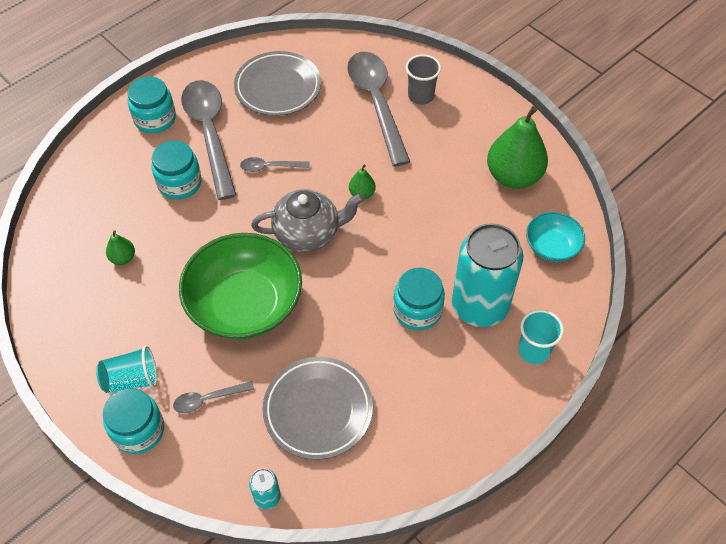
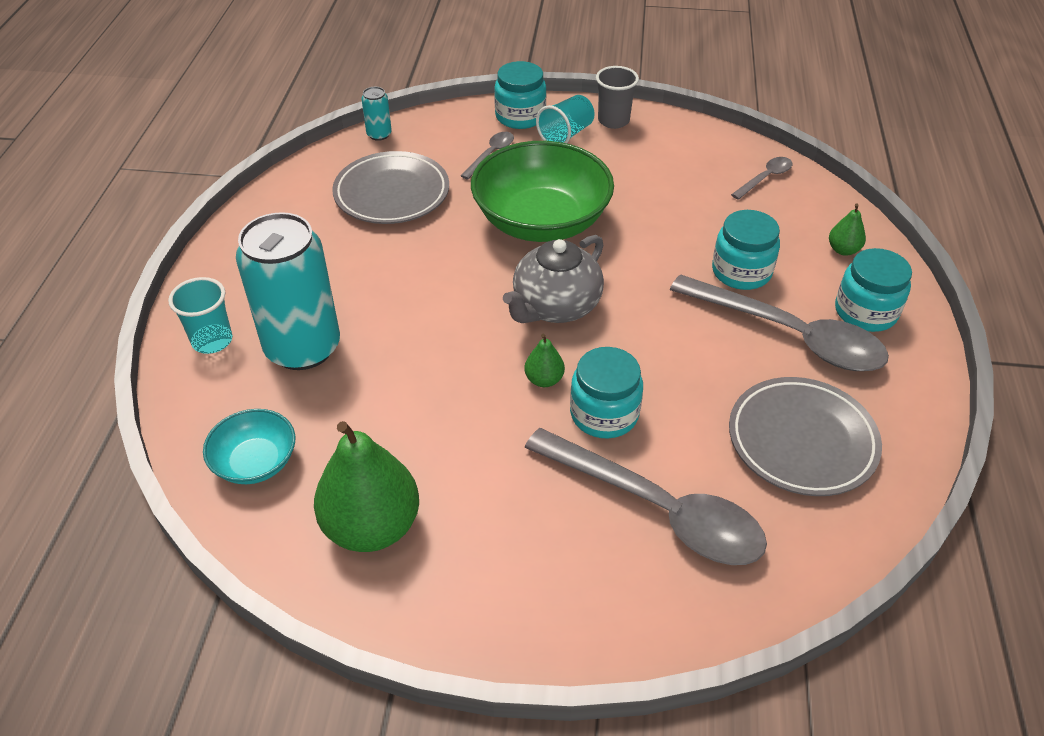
camera: 140 degrees right, 10 degrees down
(123, 258) = (693, 191): green pear -> green pear (843, 250)
(270, 167) = (678, 343): grey spoon -> grey spoon (765, 178)
(417, 310) = (368, 307): turquoise jar -> turquoise jar (604, 414)
(421, 96) = (611, 565): grey cup -> grey cup (613, 121)

